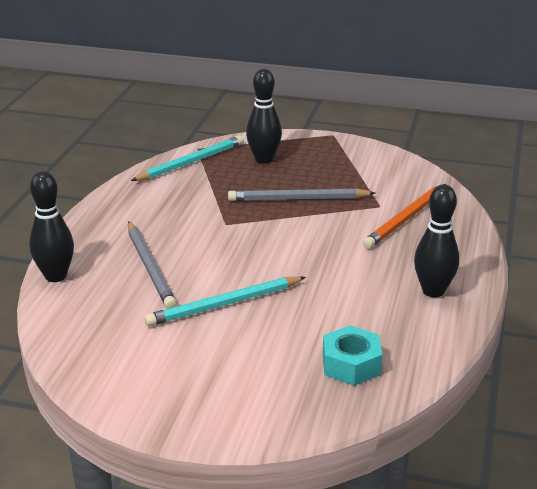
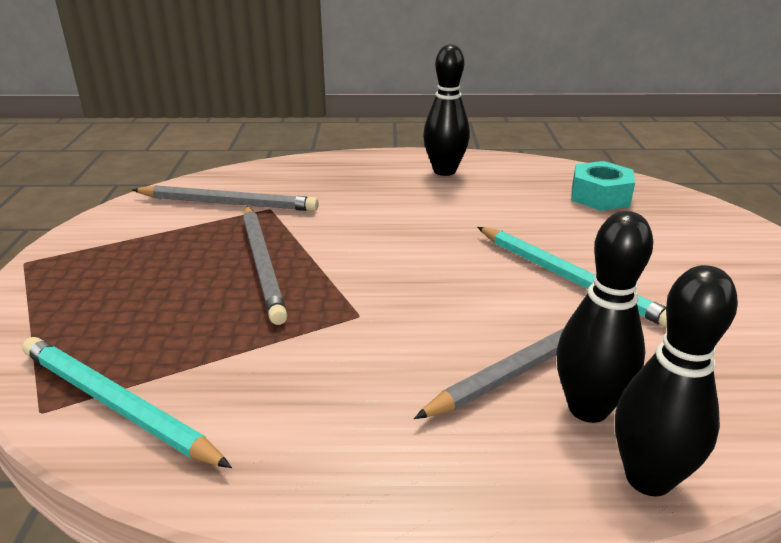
camera: 105 degrees left, 0 degrees up
(264, 159) = (115, 315): black bowling pin -> black bowling pin (588, 408)
(393, 191) = (228, 203): none -> grey pencil
(406, 219) = (299, 191): orange pencil -> none

